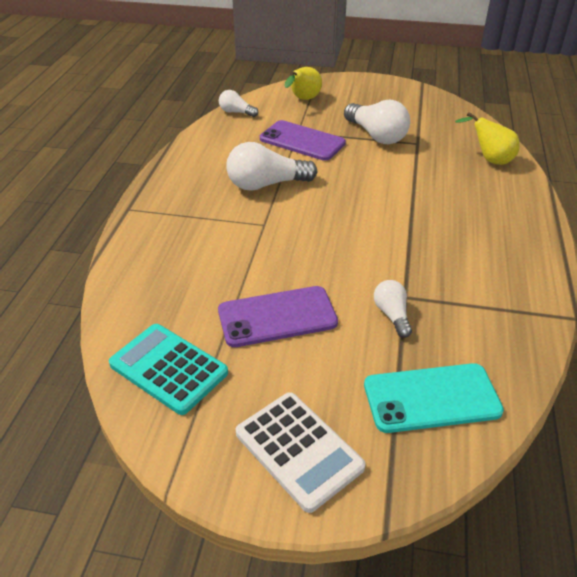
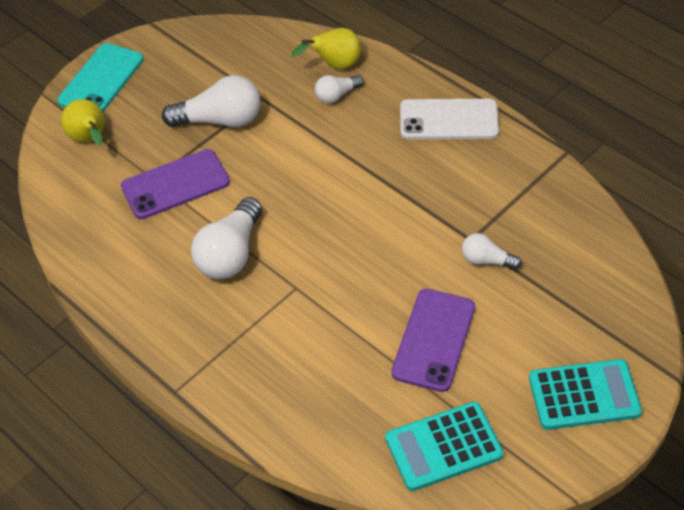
camera: 55 degrees left, 10 degrees up
(236, 112) = (60, 211): white light bulb -> white light bulb (336, 95)
(298, 450) = (584, 395): white calculator -> turquoise calculator
(431, 398) = (586, 287): turquoise phone -> turquoise phone (101, 80)
(514, 233) = (449, 120): none -> white phone

